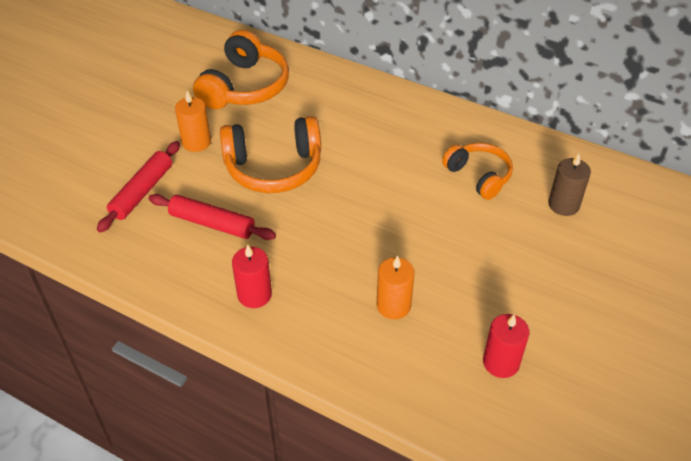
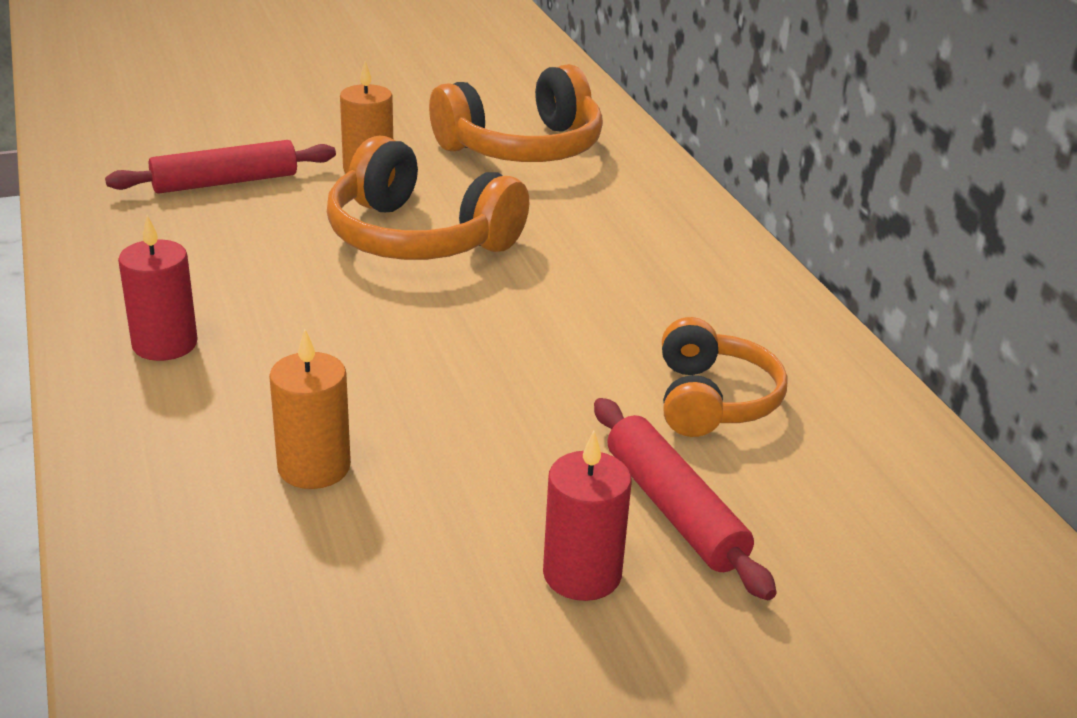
camera: 40 degrees right, 15 degrees down
(212, 223) = (246, 250): red rolling pin -> red rolling pin (674, 509)
(501, 362) = (347, 645): red candle -> red candle (582, 574)
(563, 205) = (813, 518): brown candle -> none

